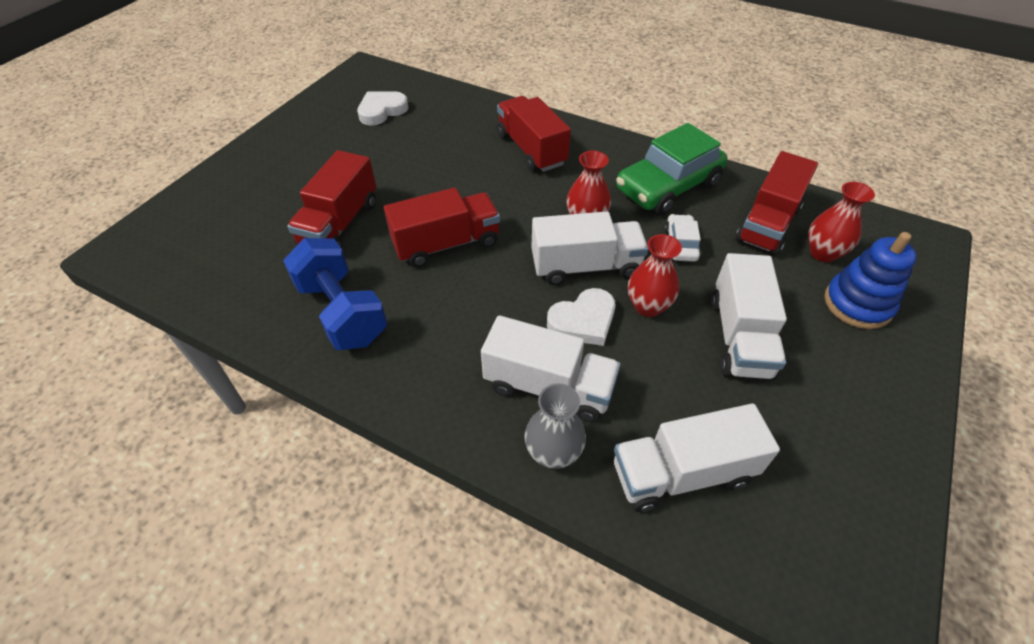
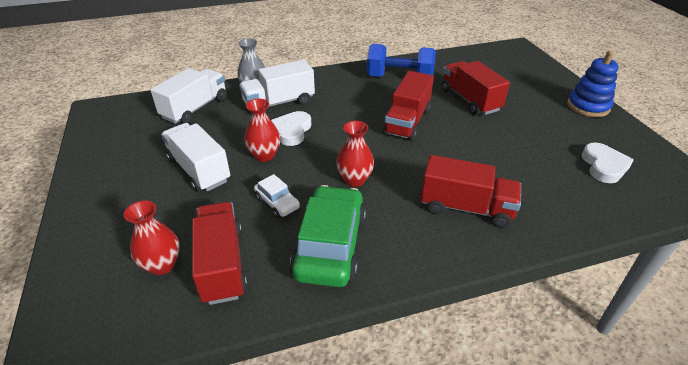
camera: 135 degrees right, 10 degrees down
(585, 266) = (321, 154): white truck -> none
(857, 304) = (122, 236): blue stacking toy -> blue stacking toy (588, 106)

